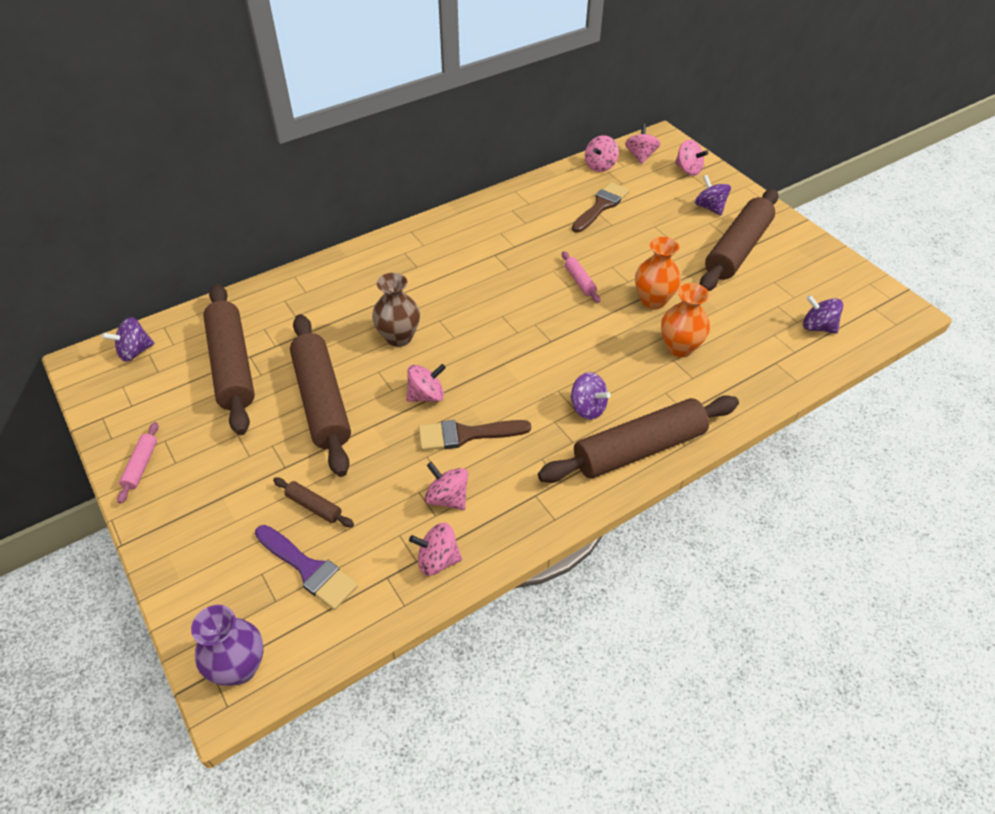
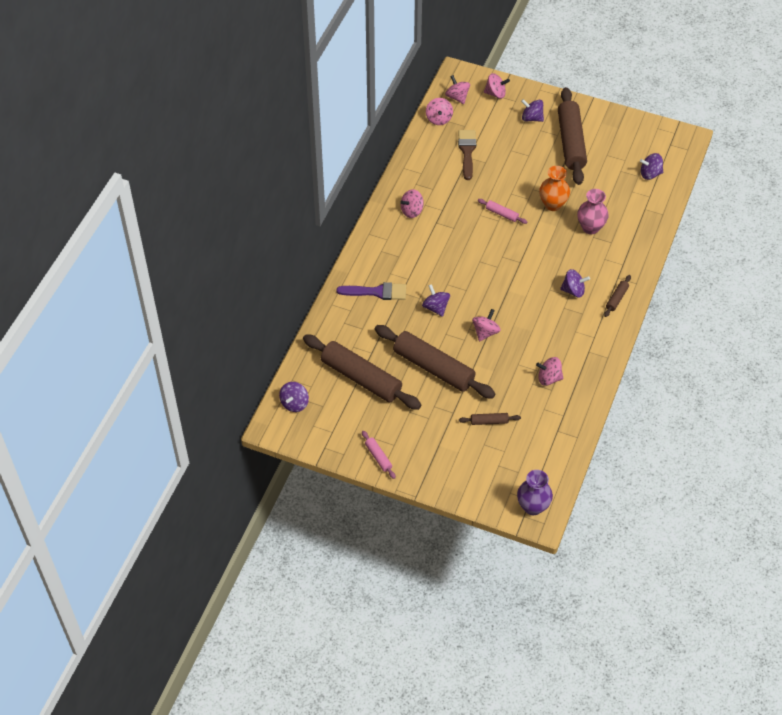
camera: 35 degrees left, 5 degrees up
(309, 569) = (518, 450): purple brush -> purple brush (377, 292)
(399, 337) = (435, 307): brown vase -> purple spinning top
(437, 560) = (572, 409): pink spinning top -> pink spinning top (412, 211)
(466, 434) = (527, 341): brown brush -> none
(639, 449) = (617, 298): brown rolling pin -> brown rolling pin, size x0.42
(679, 348) = (590, 227): orange vase -> pink vase

